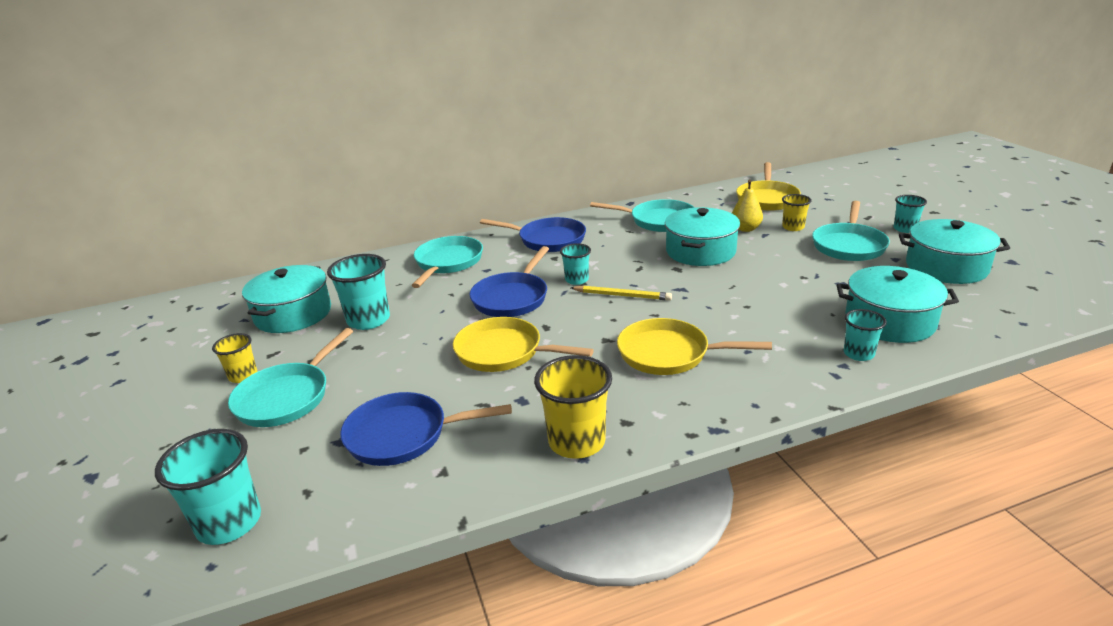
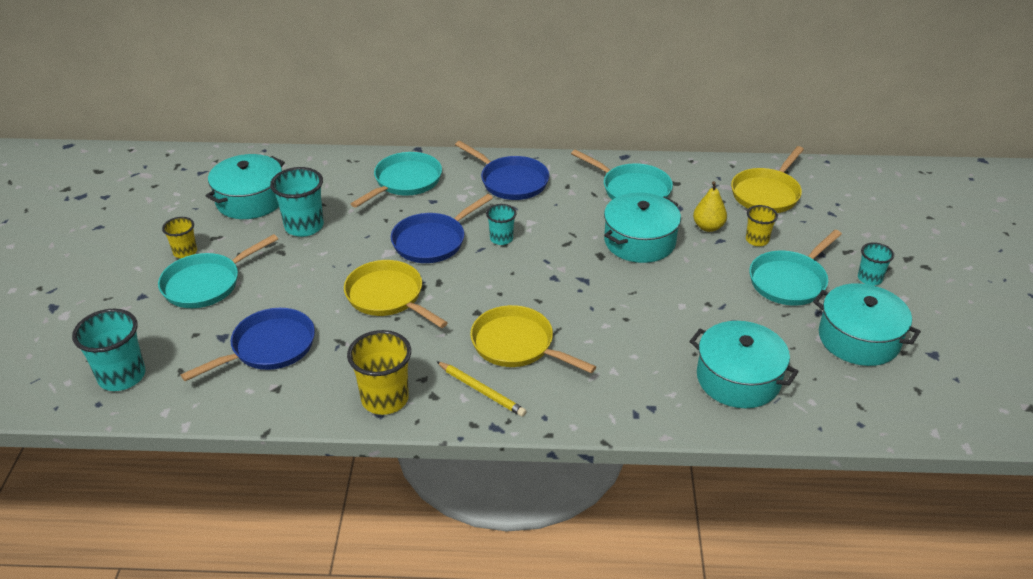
camera: 20 degrees right, 10 degrees up
(404, 435) = (268, 348): blue pan -> blue pan turned 120 degrees clockwise
(622, 295) = (527, 270): yellow pencil -> yellow pencil (481, 391)
(858, 354) = (675, 401): turquoise cup -> none

